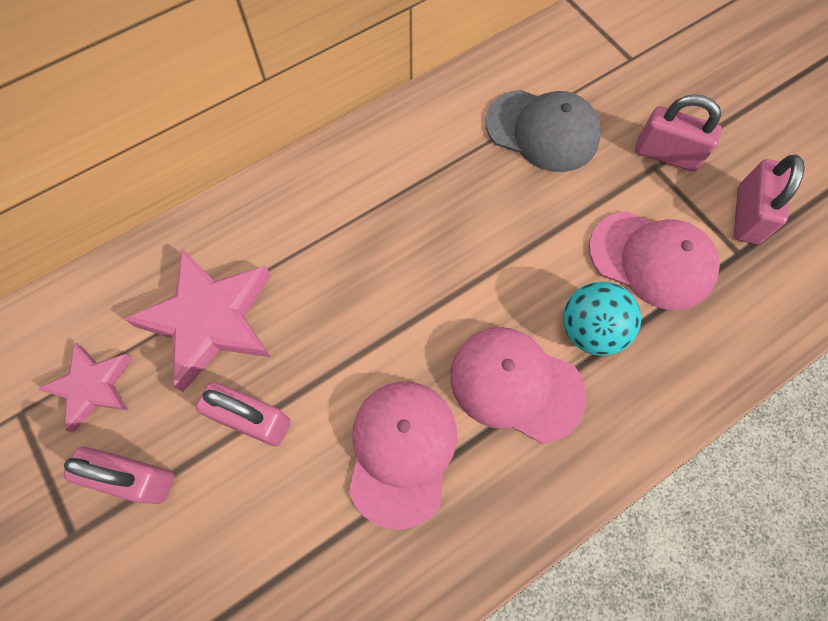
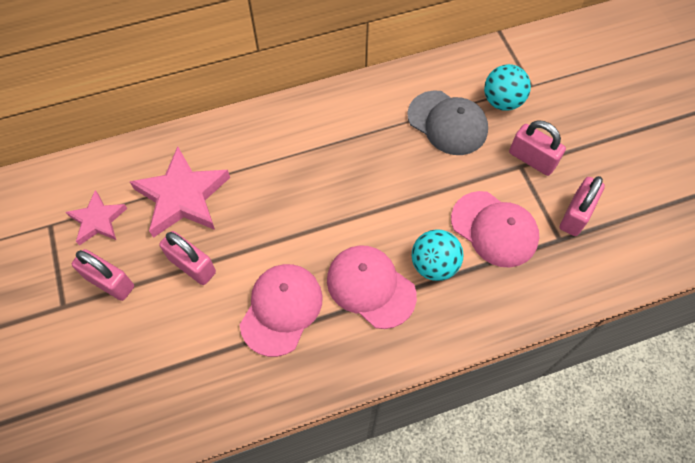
camera: 15 degrees right, 5 degrees down
(602, 86) = (502, 101): none -> turquoise ball

